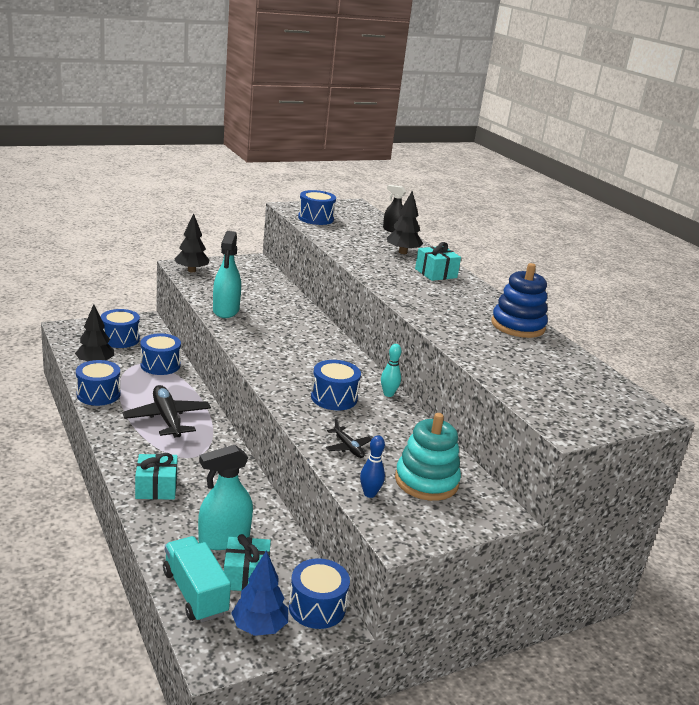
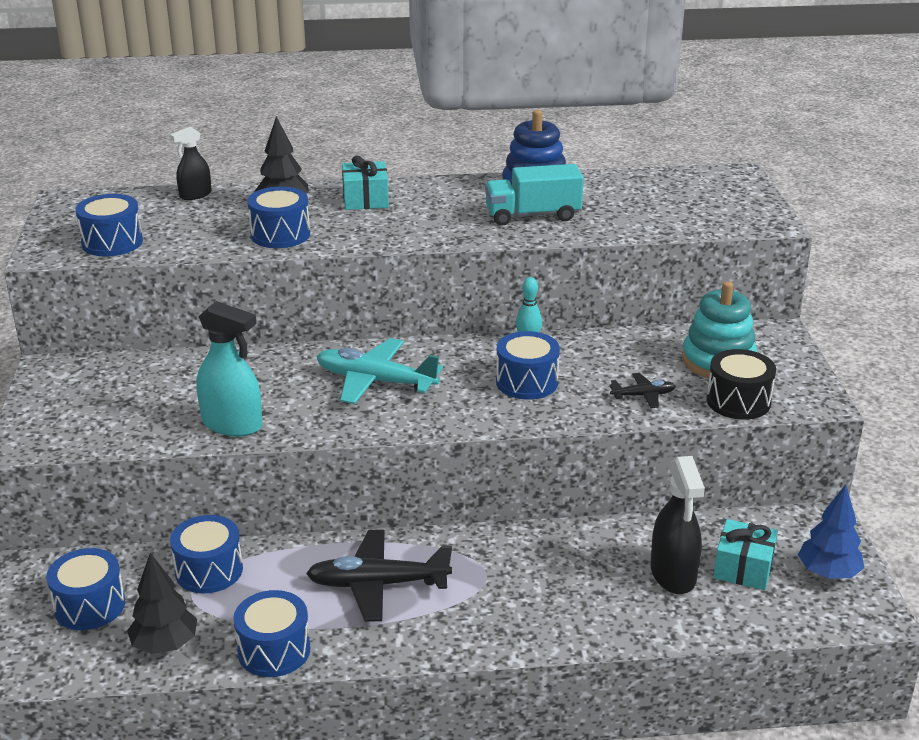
camera: 65 degrees left, 5 degrees up
(156, 487) = (552, 618): turquoise gift -> none
(191, 270) = (54, 435): black tree -> none
(195, 593) = (768, 613): turquoise truck -> turquoise truck (532, 215)
(224, 539) = (673, 574): turquoise spray bottle -> black spray bottle
(299, 345) = (375, 381): none -> turquoise plane
(317, 607) = (799, 527): blue drum -> blue drum (280, 234)
(369, 494) = (738, 401): blue bowling pin -> black drum

